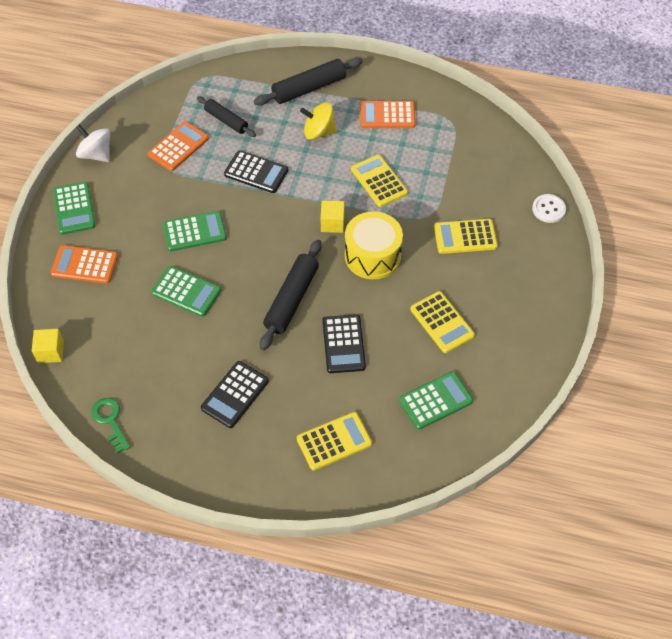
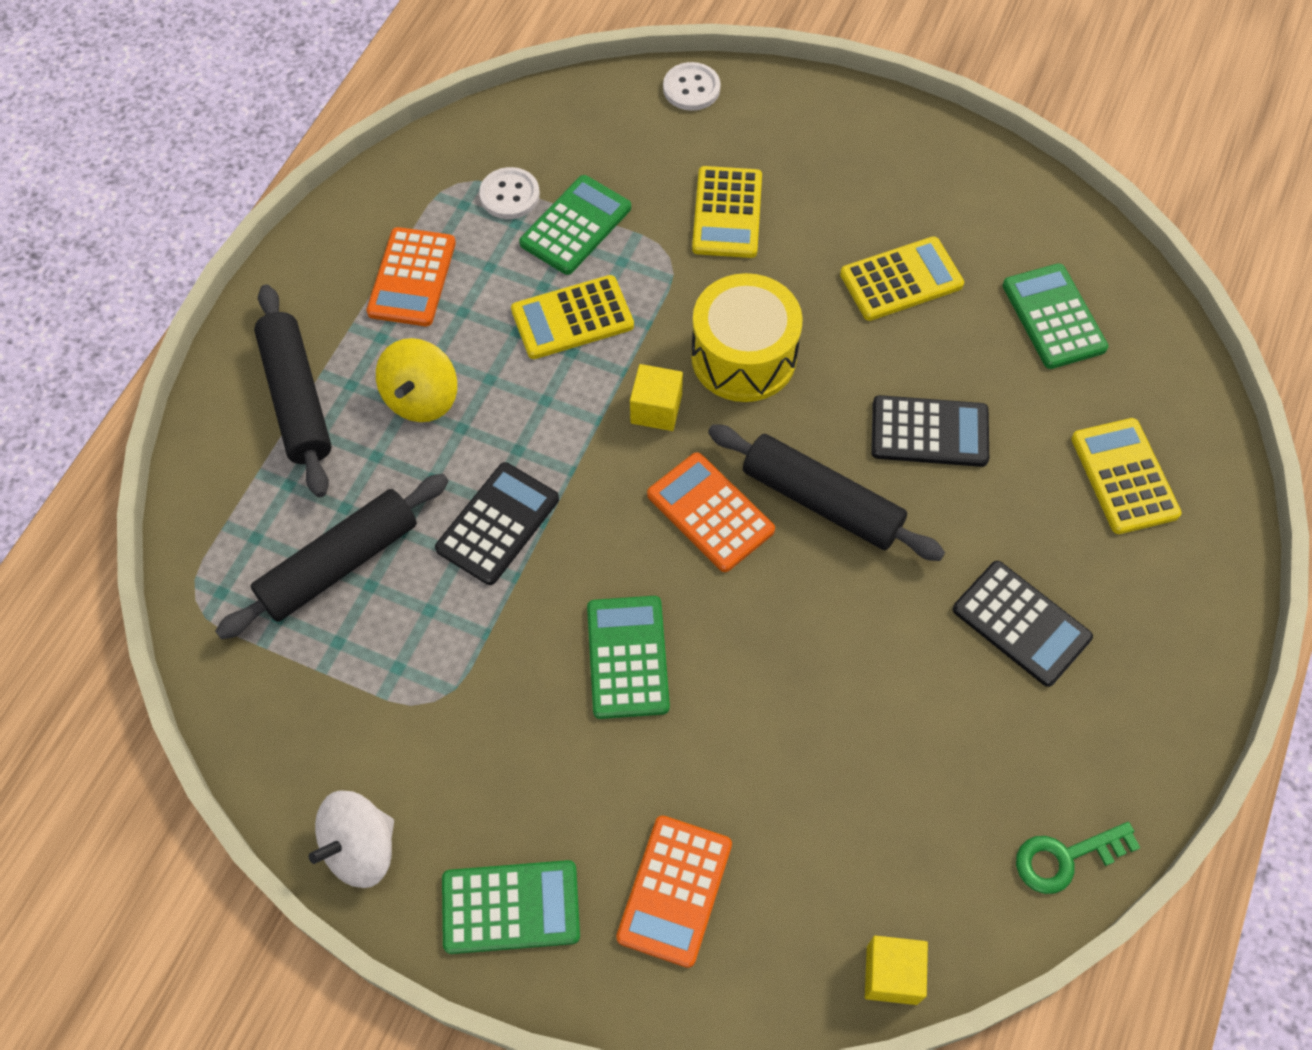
camera: 80 degrees left, 5 degrees up
(178, 147) = (386, 668): orange calculator -> orange calculator (710, 513)
(186, 291) = (776, 687): green calculator -> green calculator (575, 226)
(226, 121) = (339, 564): black rolling pin -> black rolling pin, size x1.56
(449, 143) = (509, 195): none -> white button

